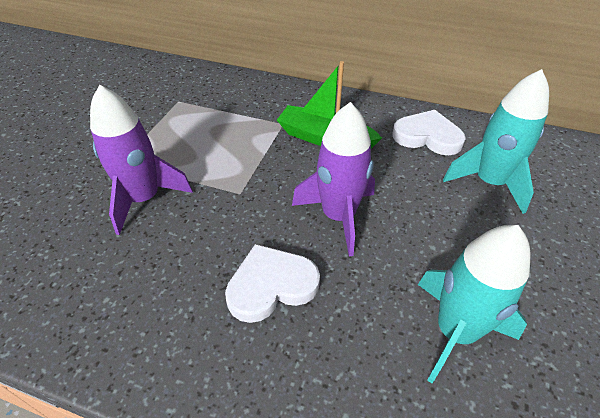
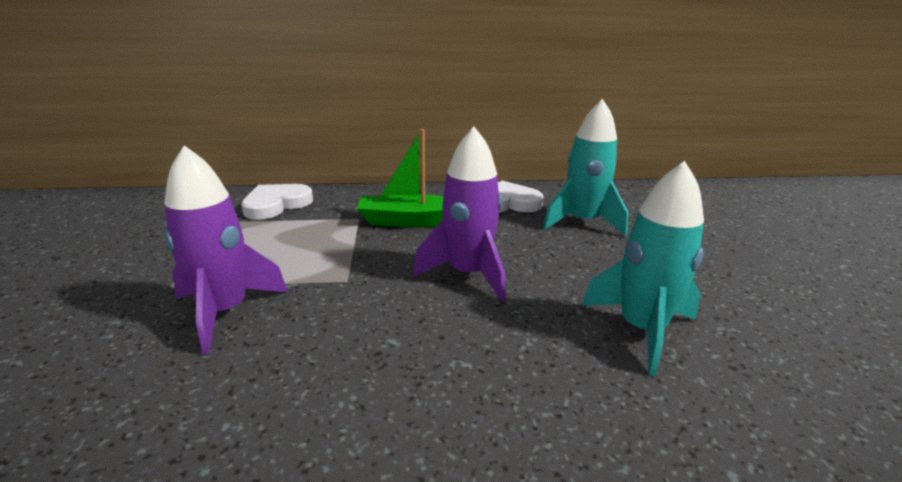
camera: 25 degrees left, 20 degrees down
(271, 285) = (437, 347): white heart -> white heart (276, 204)

